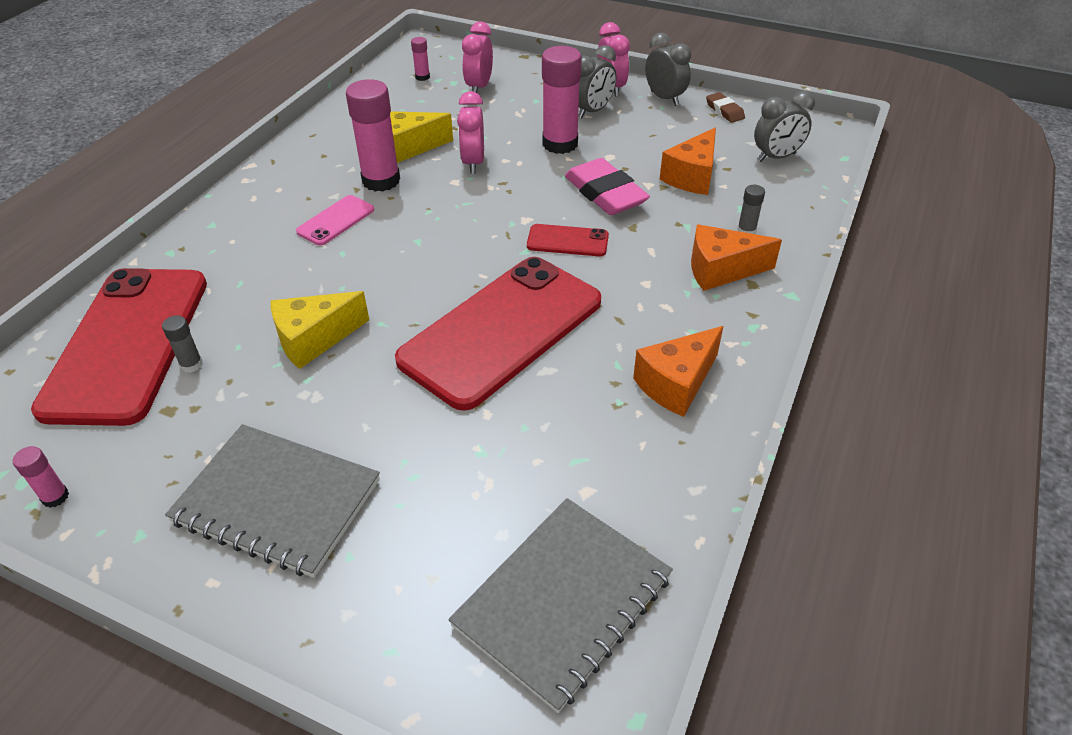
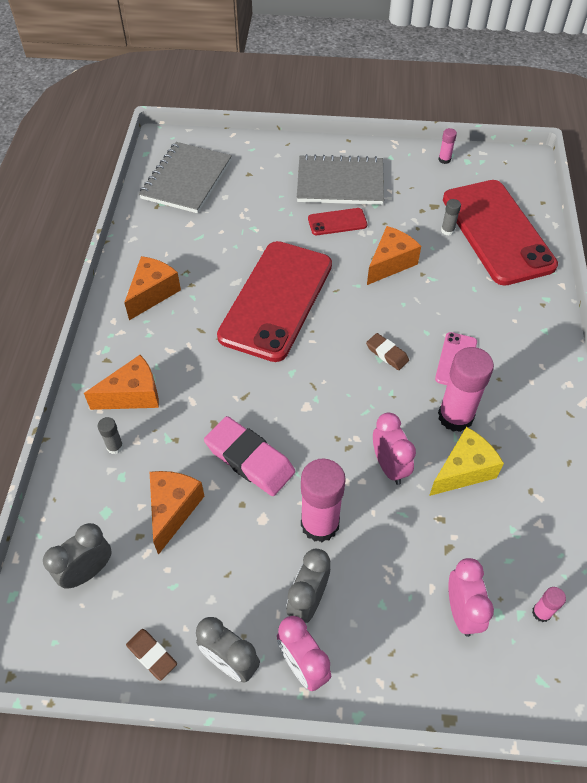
camera: 160 degrees right, 10 degrees up
(314, 339) = (390, 263): yellow cheese -> orange cheese
(405, 243) = (387, 354): none -> brown eraser
(567, 241) = (262, 391): red phone -> red phone (337, 222)

